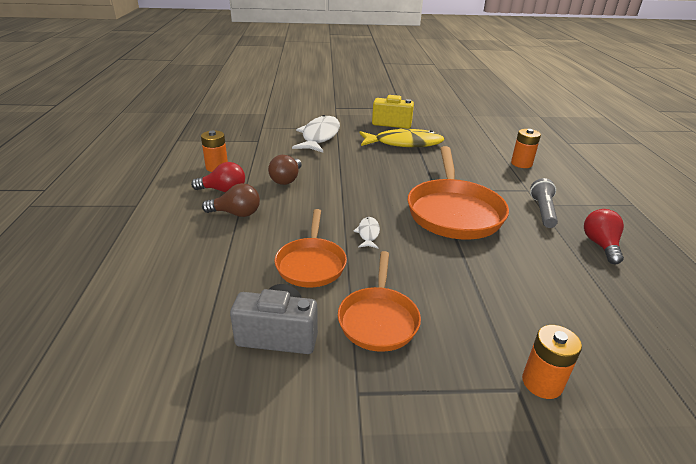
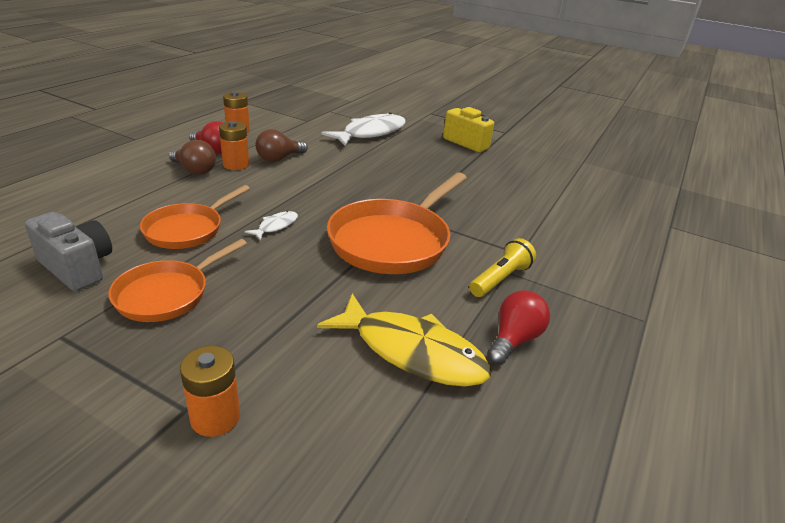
camera: 30 degrees right, 0 degrees up
(404, 143) = (449, 164): yellow fish -> yellow fish (412, 351)
(521, 163) = (560, 226): orange battery -> orange battery (236, 165)
(543, 211) = (500, 279): grey flashlight -> yellow flashlight

